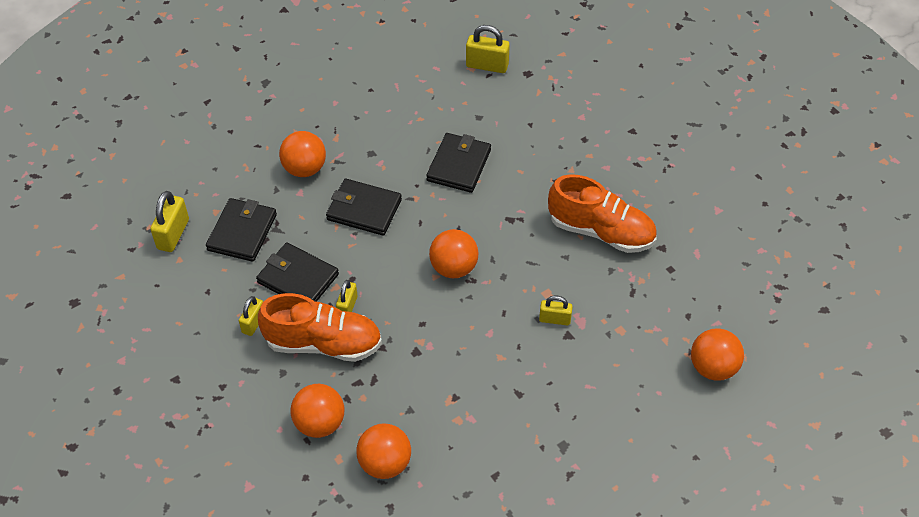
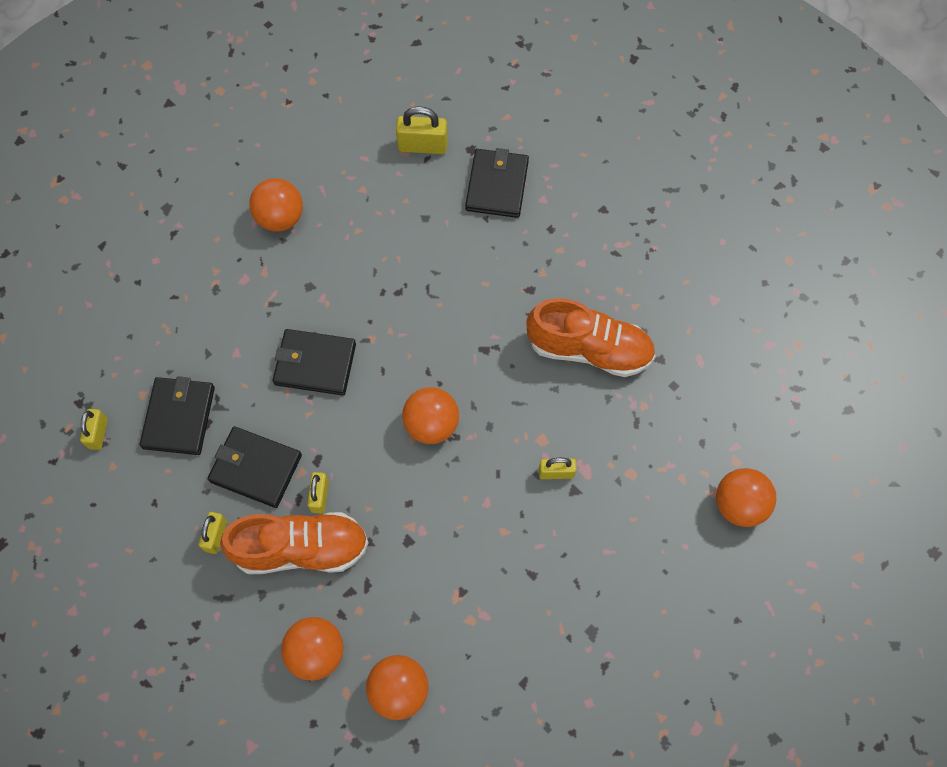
camera: 10 degrees left, 15 degrees up
(173, 234) = (98, 433): yellow padlock -> yellow padlock, size x0.64
(305, 169) = (236, 320): orange ball -> orange ball (280, 218)
(459, 165) = (414, 287): black wallet -> black wallet (497, 185)

